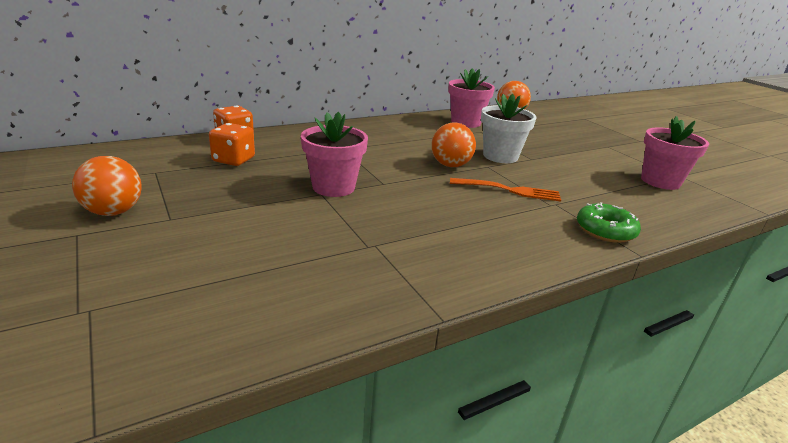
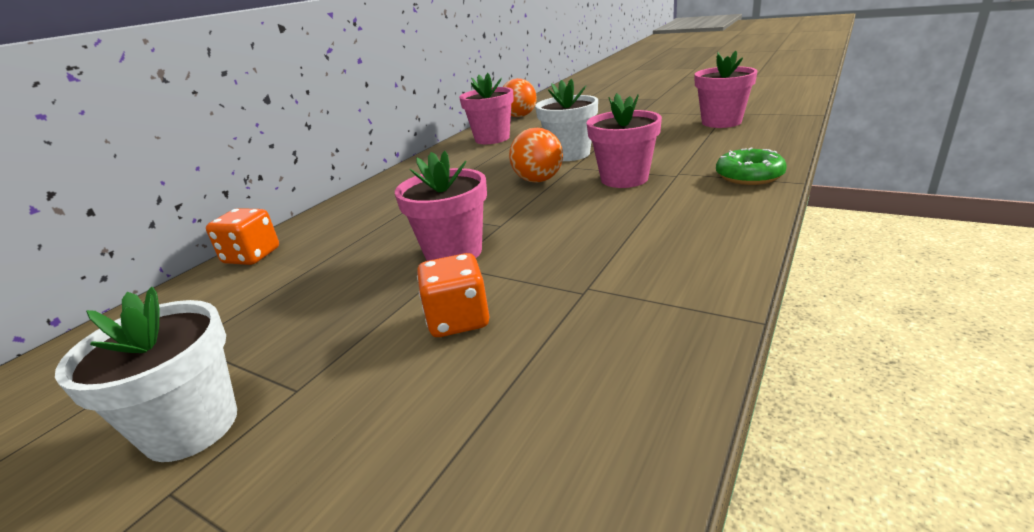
camera: 25 degrees left, 0 degrees up
(114, 212) = (192, 427): orange ball -> white flower pot
(233, 160) = (285, 279): orange dice -> orange dice (458, 320)
(509, 190) = (624, 179): orange fork -> pink flower pot

